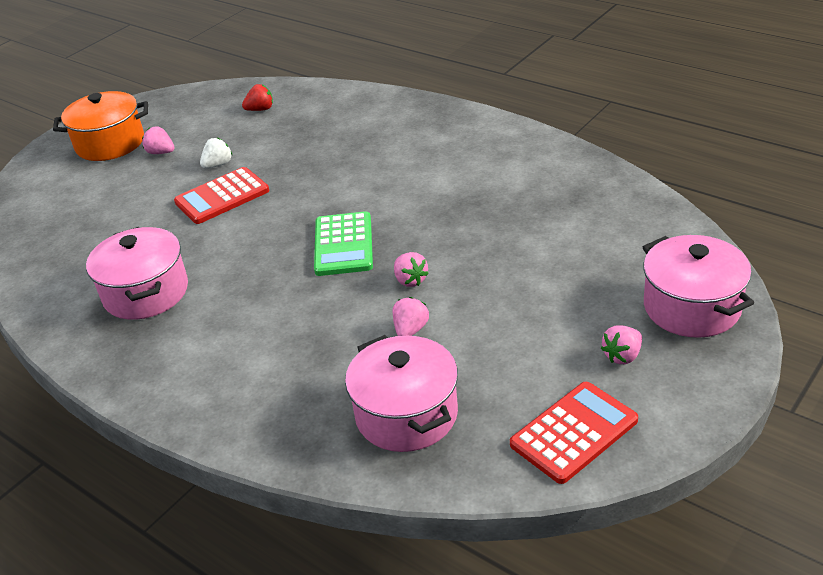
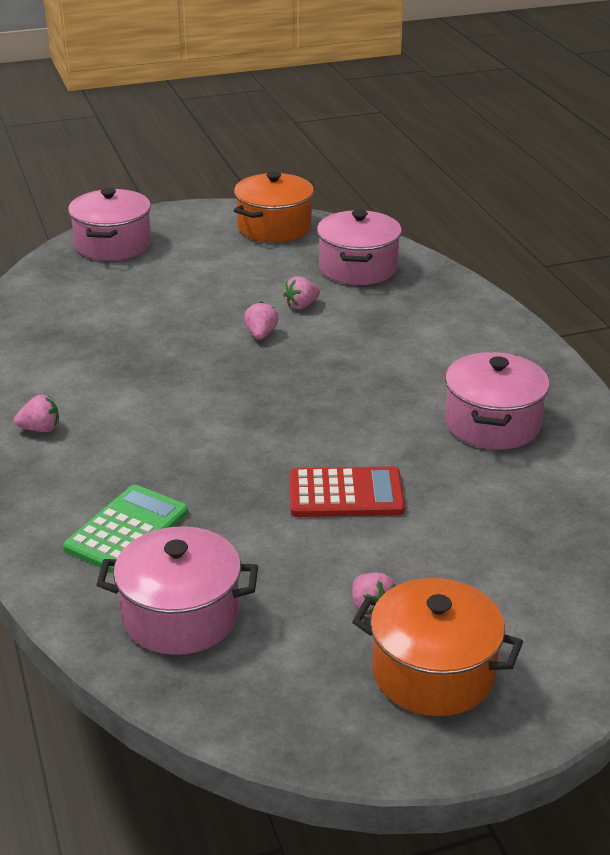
camera: 150 degrees left, 5 degrees down
(218, 165) = (315, 544): white strawberry -> none
(260, 109) = (180, 616): red strawberry -> pink pot
(343, 245) = (279, 384): green calculator -> green calculator (127, 530)
(574, 432) = (274, 227): red calculator -> orange pot
(622, 356) = (194, 242): pink strawberry -> pink strawberry (40, 429)

